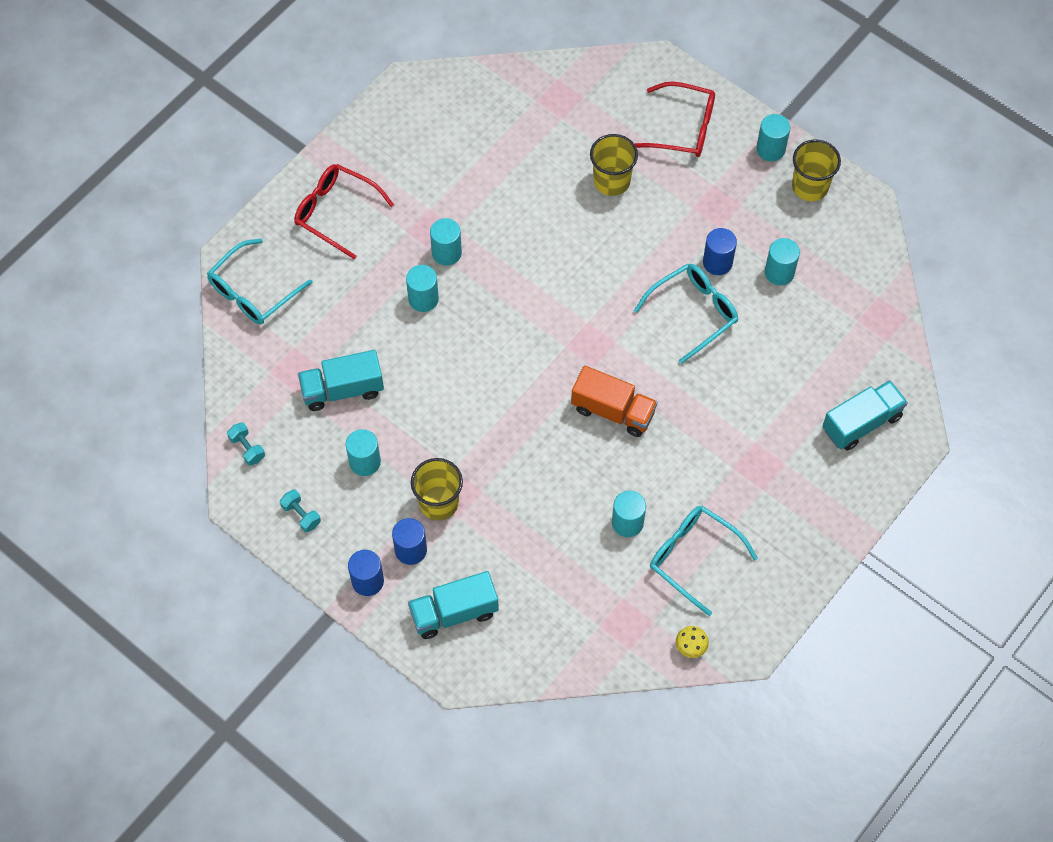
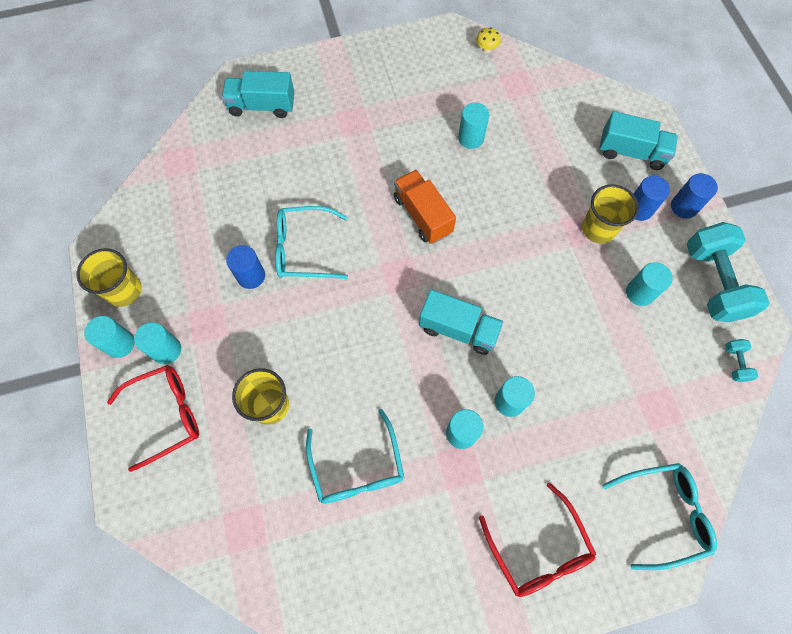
camera: 145 degrees left, 5 degrees up
(301, 515) = (713, 282): turquoise dumbbell -> turquoise dumbbell, size x2.36
(342, 390) = (626, 363): turquoise truck -> turquoise truck (458, 329)
(684, 128) = (167, 414): red glasses -> red glasses turned 105 degrees clockwise
(692, 557) = (444, 94): turquoise glasses -> turquoise glasses (357, 468)
(779, 272) = (214, 238): turquoise cylinder -> turquoise cylinder (166, 350)

